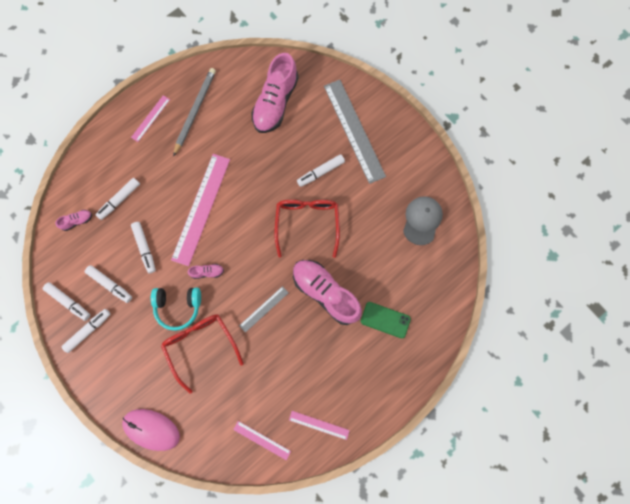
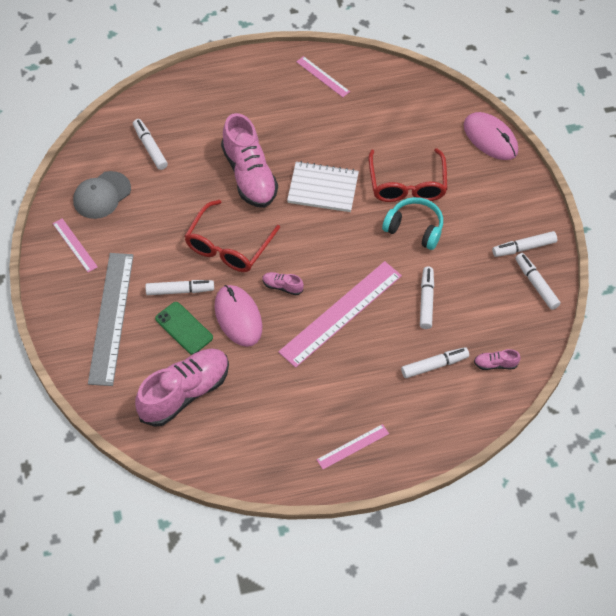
camera: 155 degrees left, 20 degrees down
(110, 284) = (482, 281): white marker -> white marker (150, 147)
(195, 111) = (291, 429): grey pencil -> none
(207, 272) = (366, 247): pink shoe -> pink shoe (282, 286)
(262, 440) = (384, 87): pink ruler -> pink ruler (75, 245)
(264, 309) = (323, 188): grey ruler -> white notebook
(270, 172) = (238, 317): none -> pink mouse
(385, 320) = (203, 128): green phone -> green phone (184, 328)

